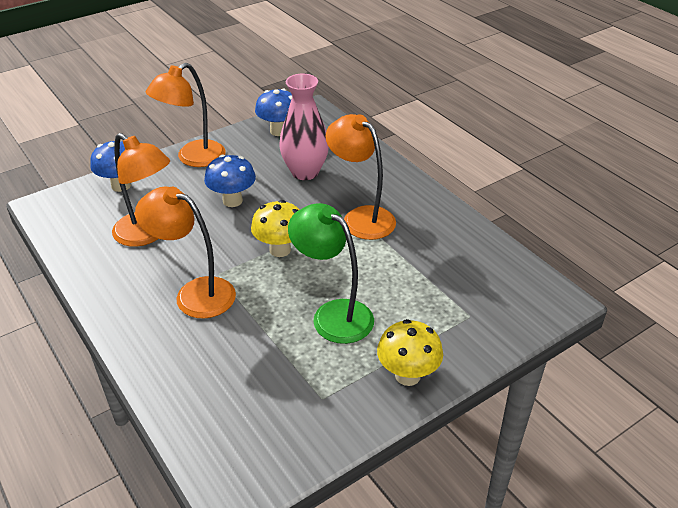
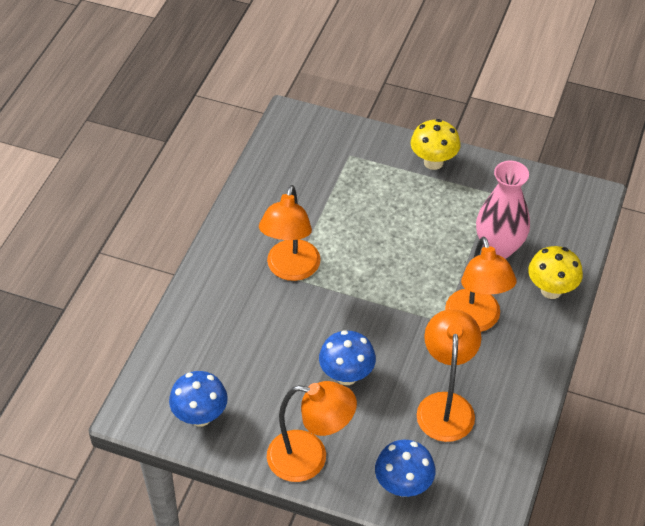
camera: 125 degrees left, 10 degrees up
(280, 250) = (379, 299): yellow mushroom -> yellow mushroom (551, 290)
(305, 172) = (257, 348): pink vase -> pink vase (499, 248)
(333, 314) = (417, 227): green lamp -> none

